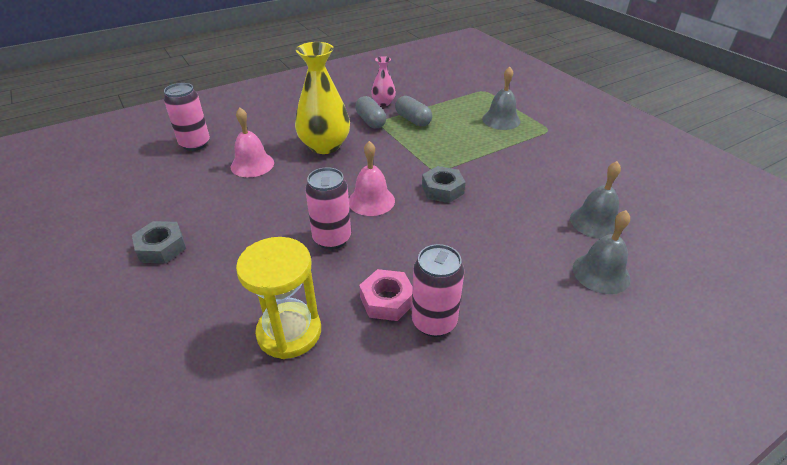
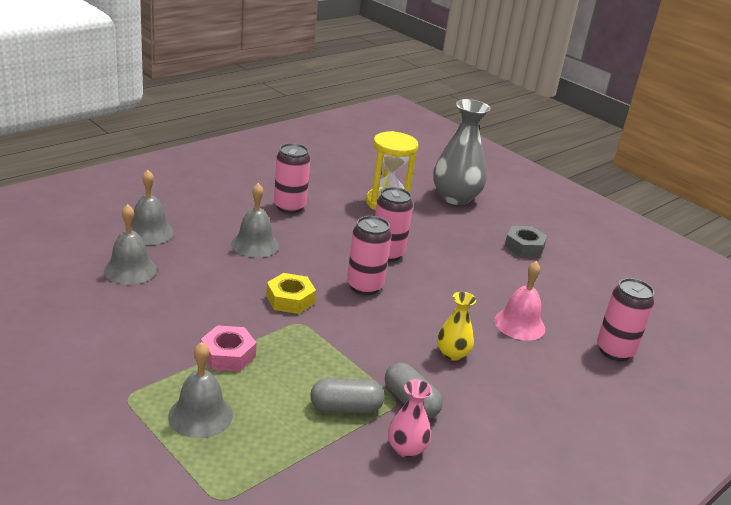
camera: 165 degrees right, 10 degrees down
(172, 348) = (455, 197): none -> grey vase
(325, 146) = (452, 354): yellow vase -> yellow vase, size x0.52
(371, 201) = (364, 286): pink bell -> pink can
(387, 300) = (326, 217): pink nut -> pink nut (228, 355)
(413, 120) = (345, 408): grey capsule -> grey capsule turned 45 degrees counterclockwise
(442, 189) = (290, 299): grey nut -> yellow nut
(477, 253) = (255, 244): none -> grey bell

